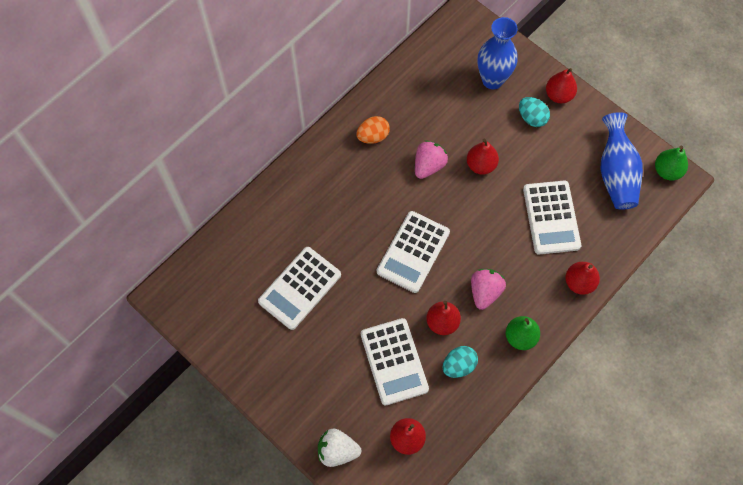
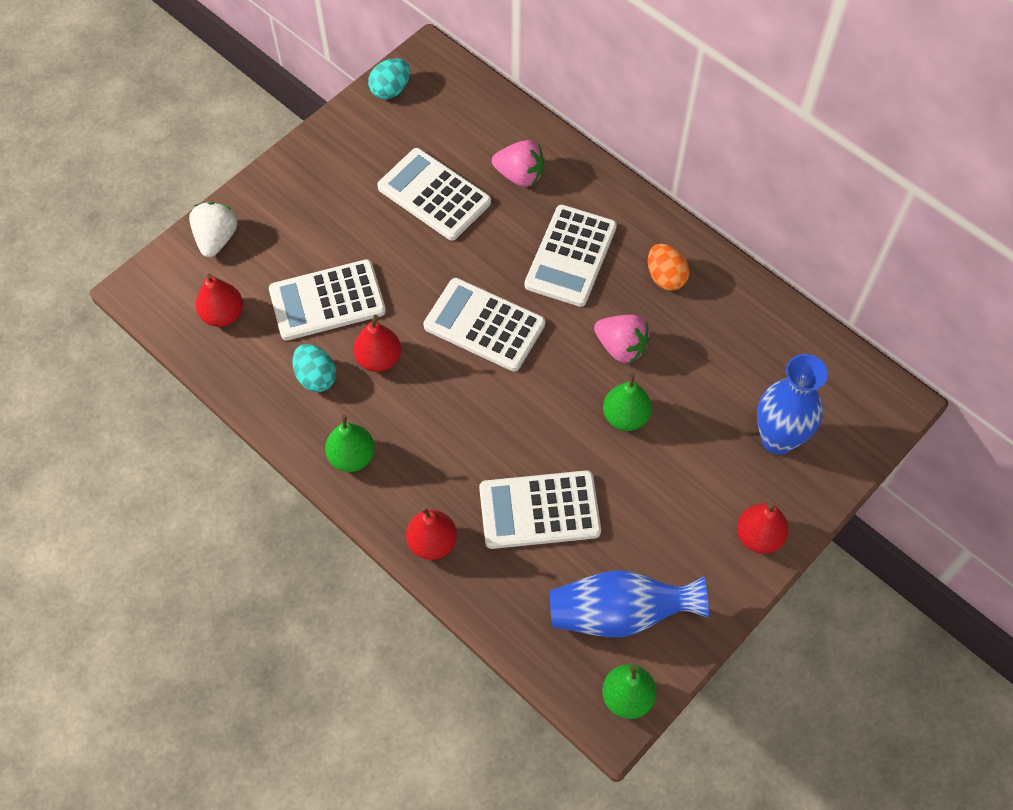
camera: 90 degrees right, 5 degrees down
(355, 195) = (571, 256): none -> white calculator
(481, 165) = (625, 416): red pear -> green pear
(485, 292) = (422, 414): pink strawberry -> pink strawberry (520, 175)
(532, 118) = (713, 493): turquoise egg -> turquoise egg (390, 90)

